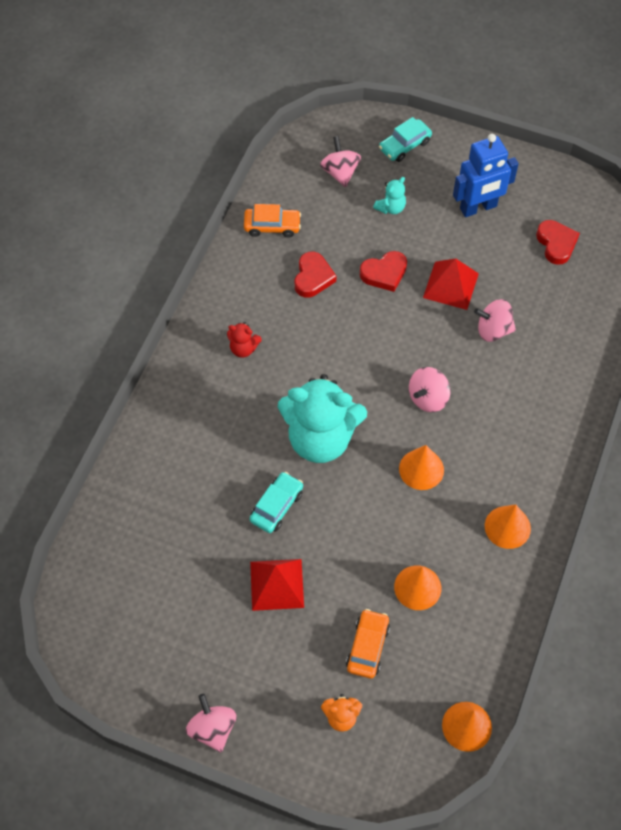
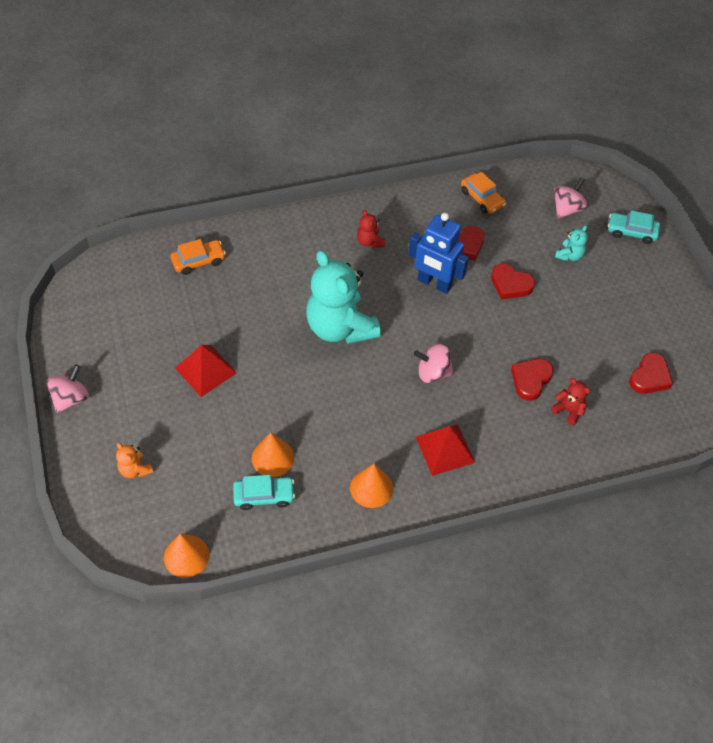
camera: 50 degrees right, 5 degrees down
(276, 506) = (265, 334): turquoise car -> turquoise car (264, 496)
(367, 647) = (201, 454): orange car -> orange car (198, 261)
(391, 208) = (569, 255): turquoise teddy bear -> turquoise teddy bear turned 60 degrees counterclockwise
(421, 469) = (370, 403): orange cone -> none
(451, 285) = (542, 330): red pyramid -> red pyramid (445, 449)
(478, 208) = (627, 308): blue robot -> blue robot (434, 283)
(493, 330) = (530, 380): pink spinning top -> red heart
(543, 324) = (568, 410): none -> red teddy bear

